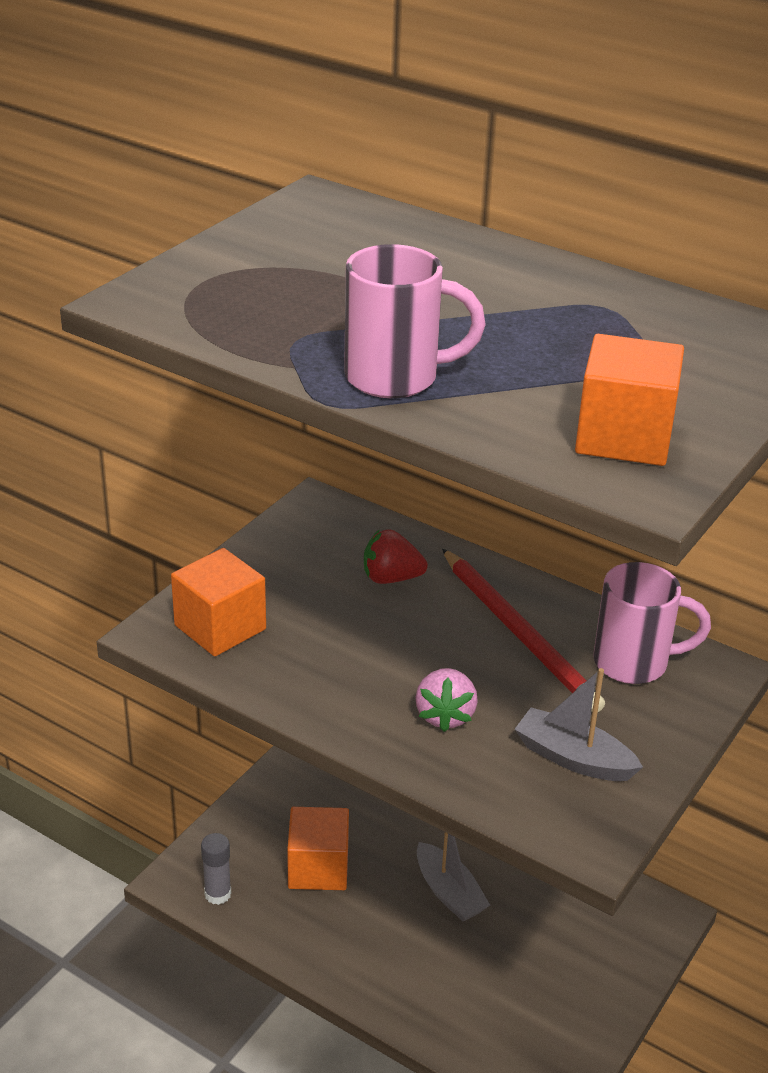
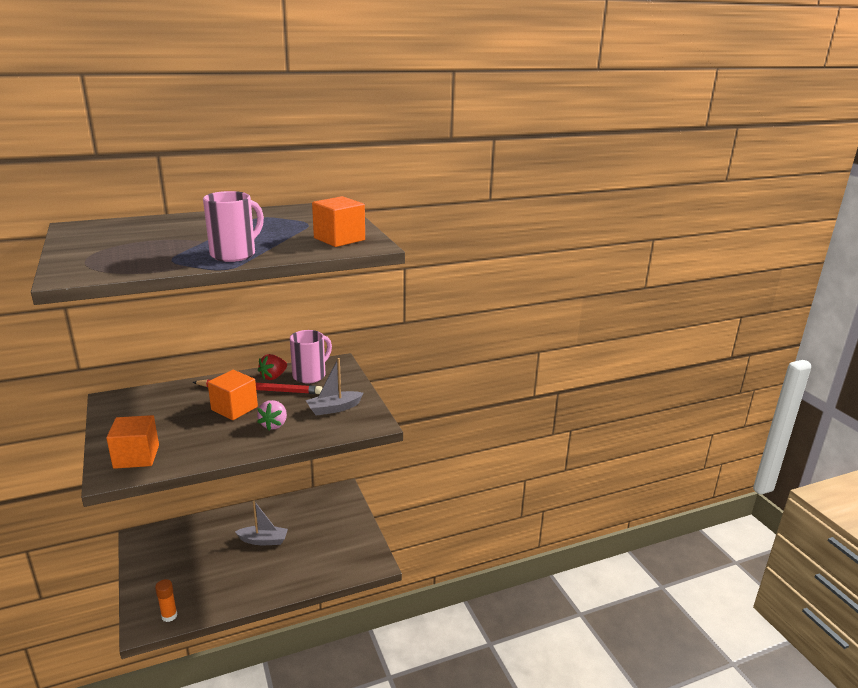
camera: 55 degrees left, 10 degrees down
(217, 894) = (169, 616): grey glue stick -> orange glue stick
(318, 868) = (201, 573): orange cube -> orange cube (234, 408)
(391, 578) = (184, 402): red strawberry -> red strawberry (273, 377)
(445, 715) = (274, 425): pink strawberry -> pink strawberry turned 60 degrees clockwise

